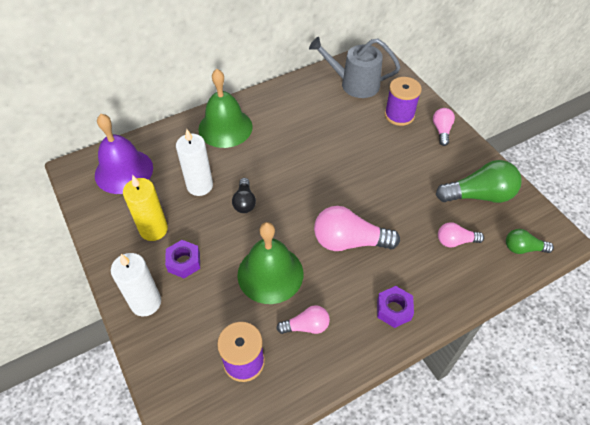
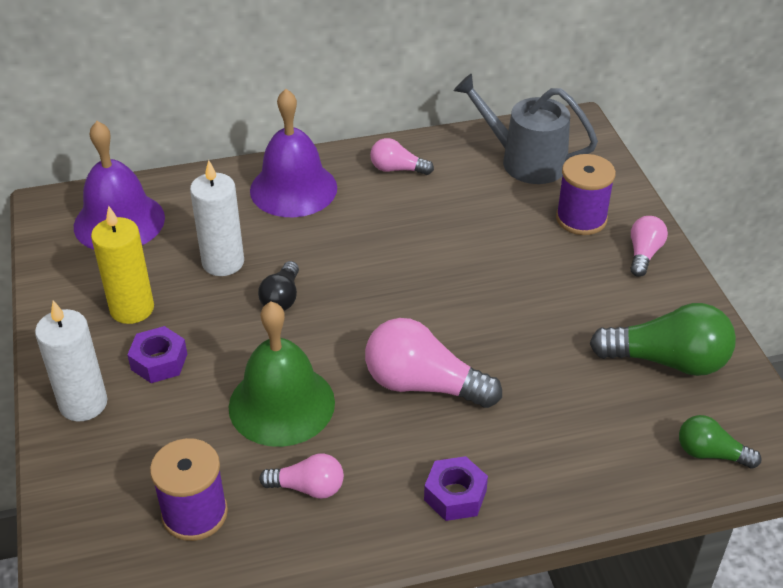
camera: 15 degrees right, 10 degrees down
(225, 127) = (293, 189): green bell -> purple bell
(455, 241) = (598, 419): pink light bulb -> pink light bulb (397, 169)

